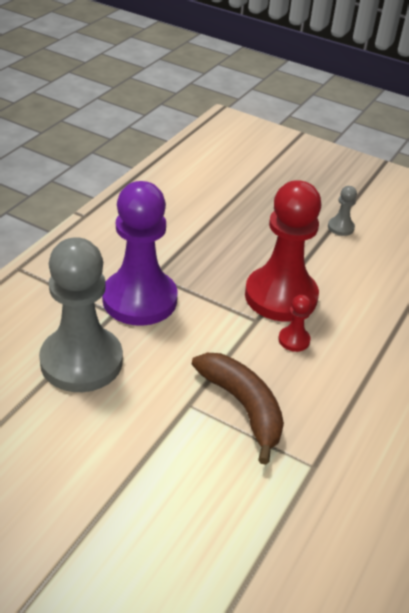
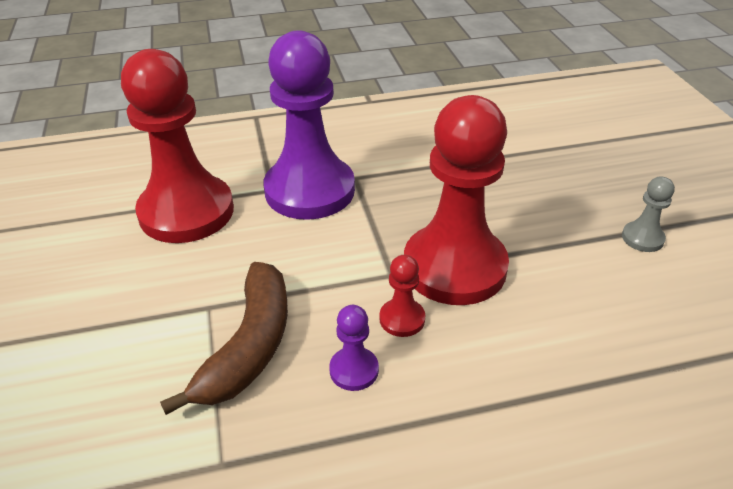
camera: 50 degrees right, 0 degrees up
(81, 361) = (186, 212): grey pawn -> red pawn
(308, 380) = (354, 370): none -> purple pawn

